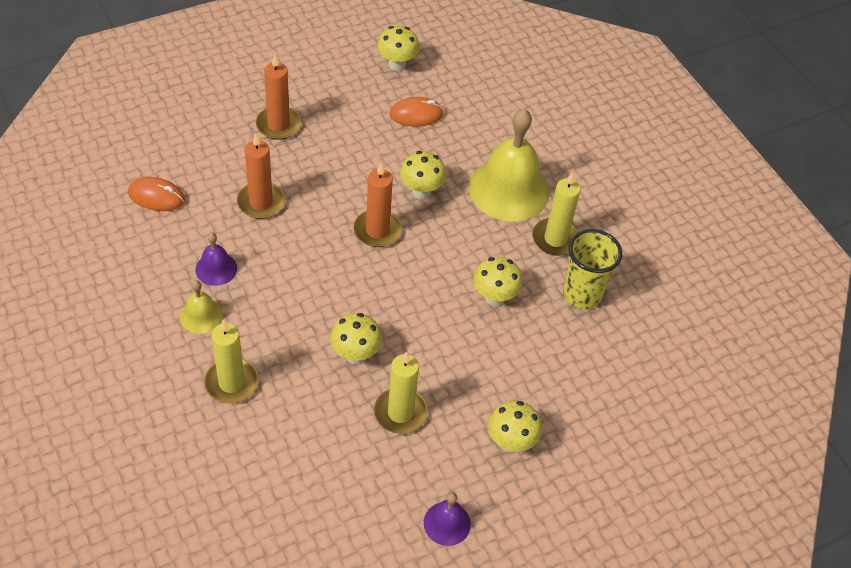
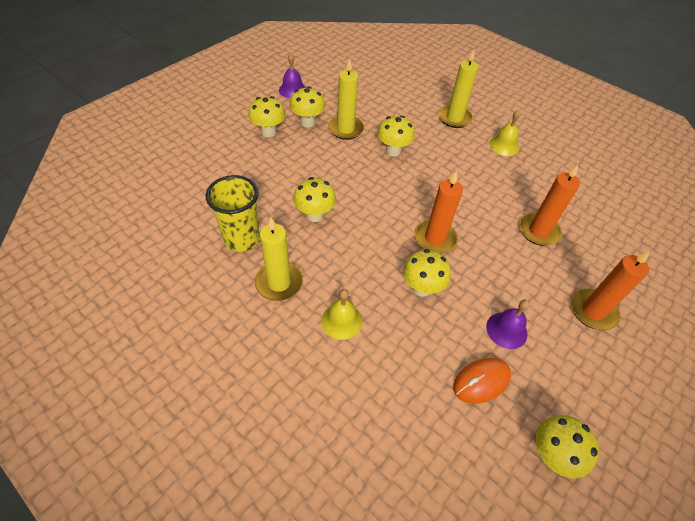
camera: 160 degrees right, 0 degrees up
(156, 196) = (612, 210): orange mouse -> none
(216, 269) = (522, 174): purple bell -> purple bell (506, 330)
(449, 443) = (307, 122): none -> yellow mushroom
(509, 189) = (342, 321): yellow bell -> yellow bell, size x0.47

